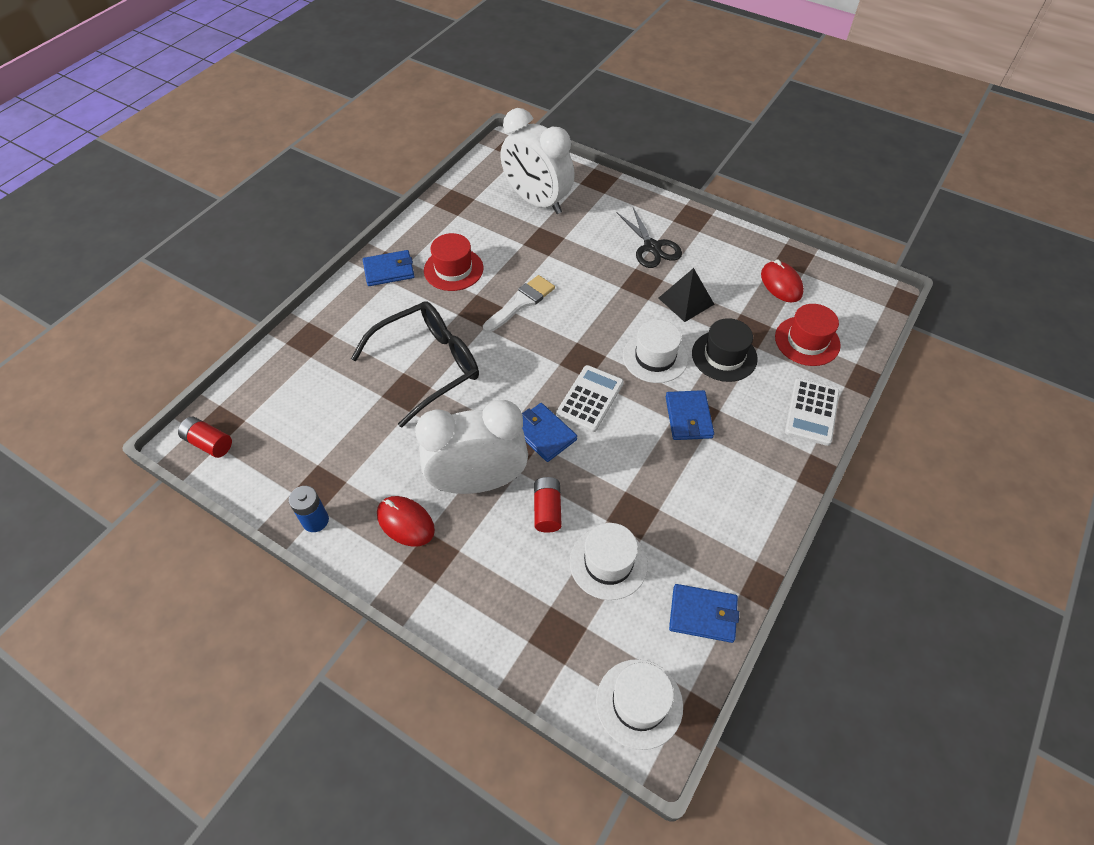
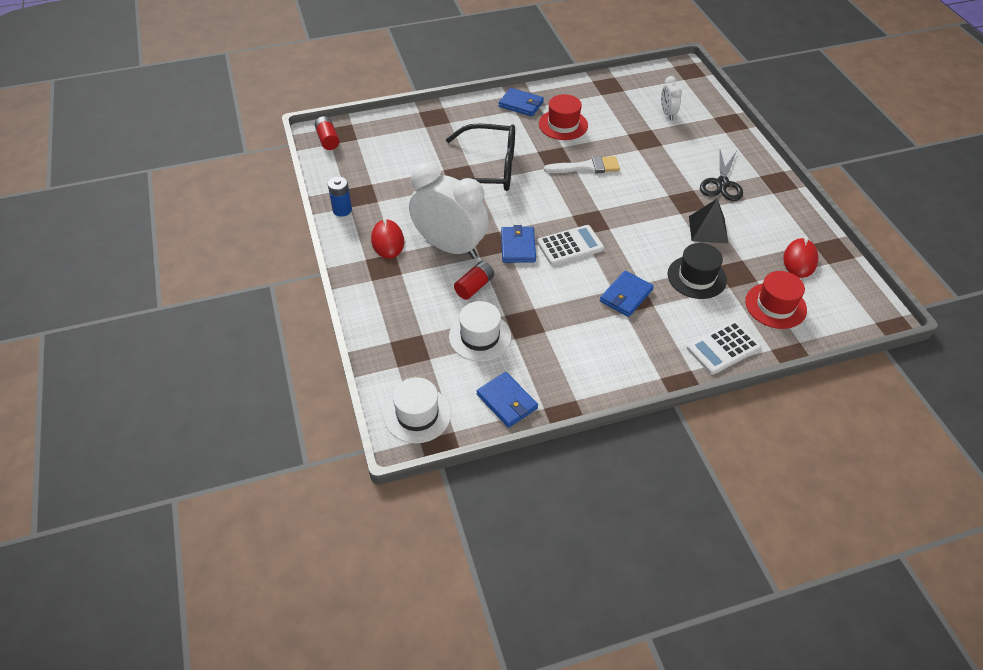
camera: 40 degrees right, 5 degrees down
(537, 201) = (667, 113): white clock -> white clock, size x0.45
(655, 357) = (643, 249): white hat -> none

